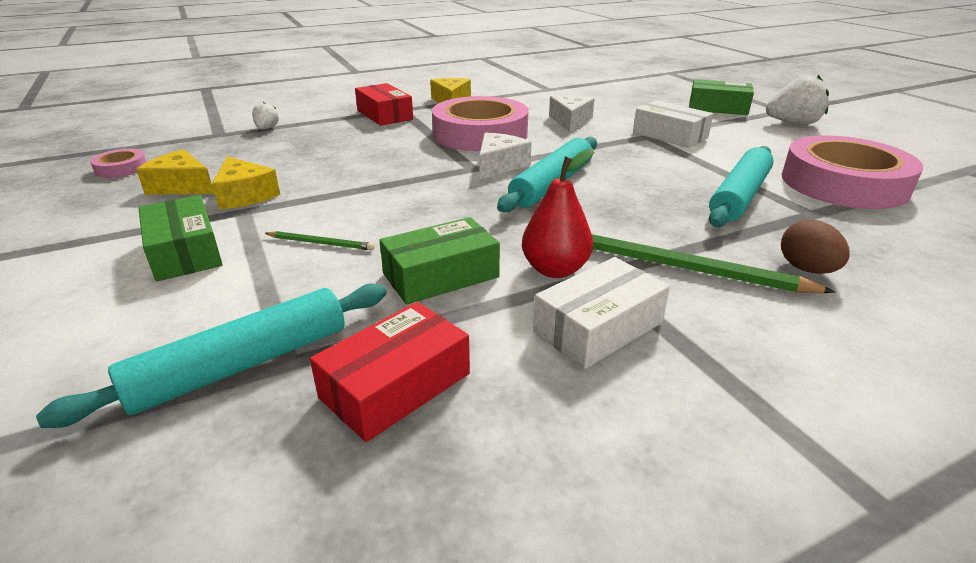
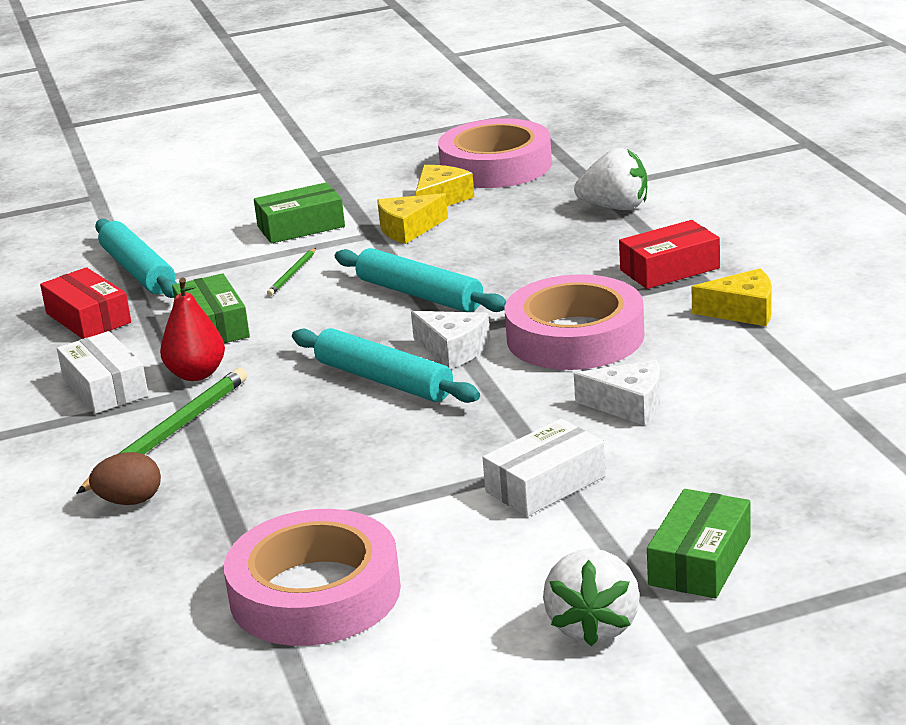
camera: 100 degrees right, 5 degrees down
(121, 168) = (496, 166): pink tape -> pink tape, size x2.32
(267, 128) = (615, 207): white strawberry -> white strawberry, size x1.92
(739, 196) = (306, 499): turquoise rolling pin -> turquoise rolling pin (420, 294)

